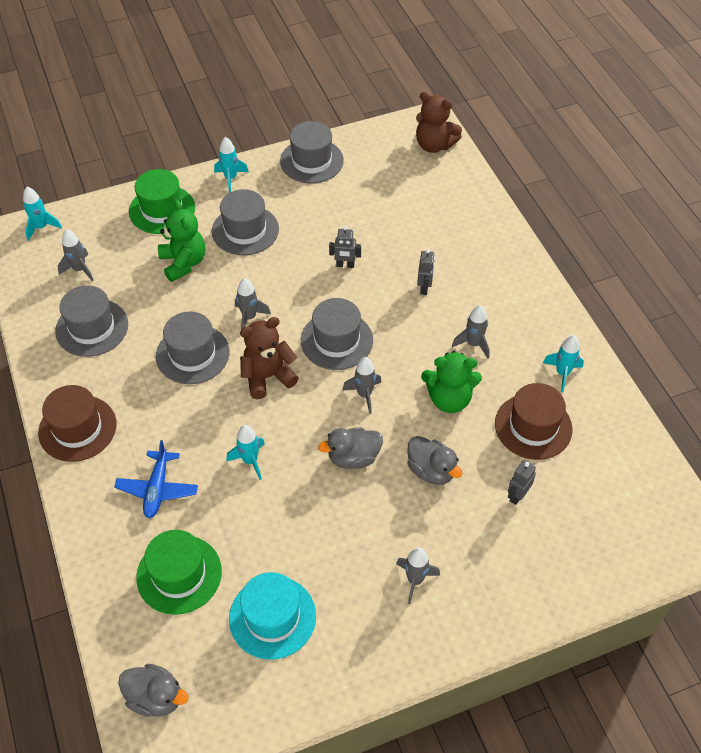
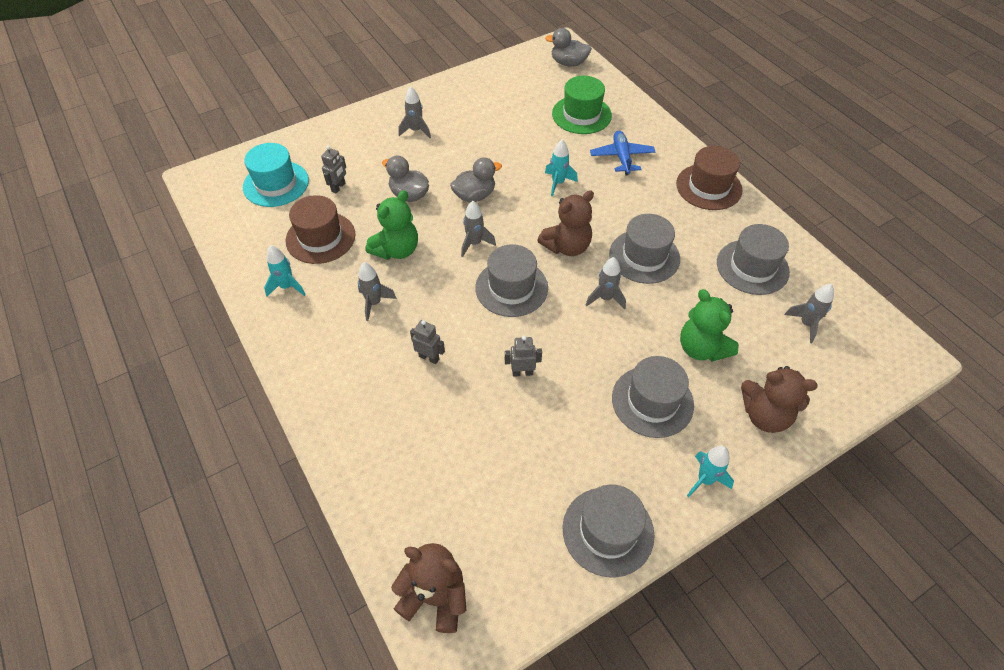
camera: 170 degrees right, 0 degrees up
(41, 227) = (885, 368): turquoise rocket -> none
(162, 210) = (765, 415): green hat -> brown teddy bear
(272, 617) = (510, 102): turquoise hat -> turquoise hat (276, 184)
(424, 288) = (429, 357): grey robot -> grey robot turned 120 degrees clockwise
(449, 399) = (396, 250): green teddy bear -> green teddy bear turned 135 degrees clockwise

